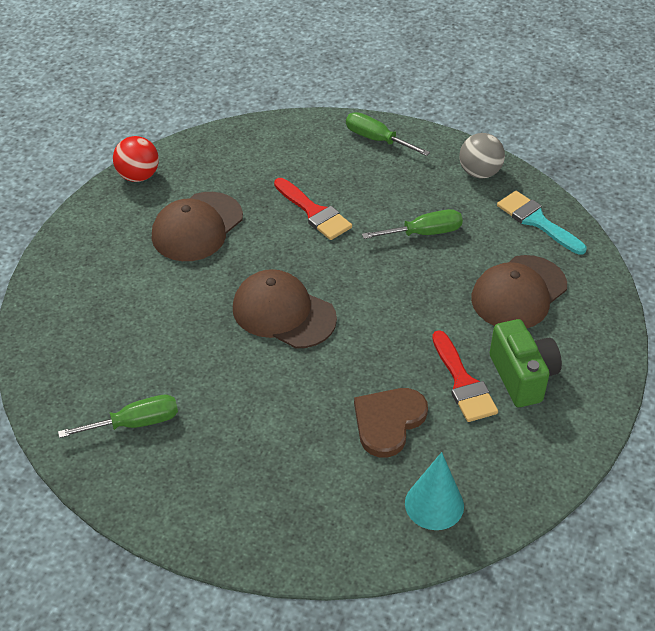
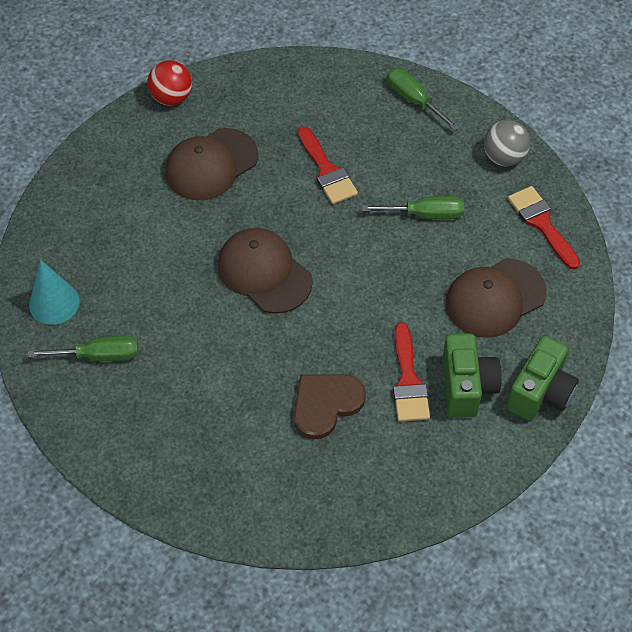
camera: 15 degrees right, 10 degrees up
(434, 504) = (340, 494): turquoise cone -> turquoise cone (54, 303)
(536, 221) = (541, 223): turquoise brush -> red brush
(595, 368) = (540, 393): none -> green camera

